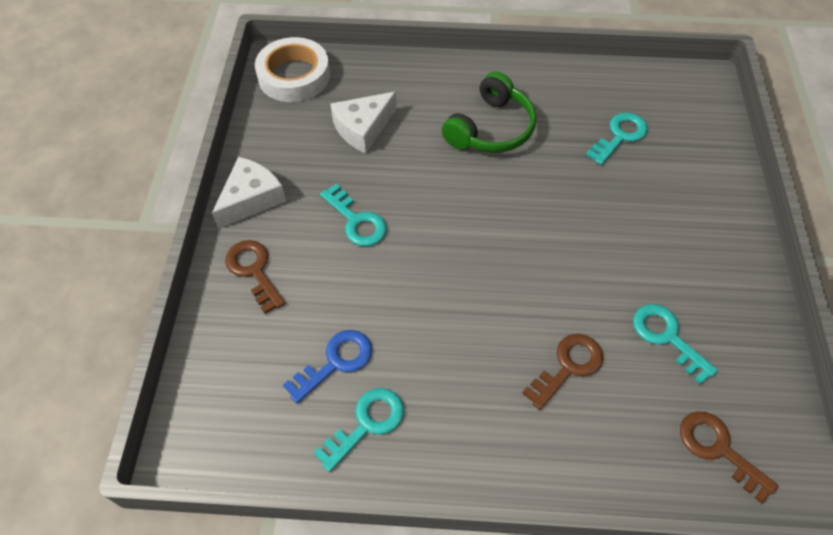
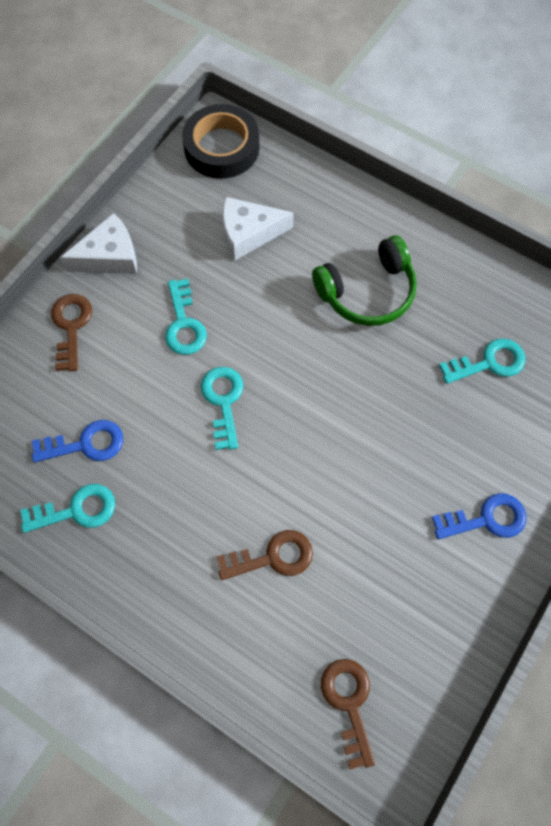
camera: 30 degrees right, 10 degrees up
(294, 76) = (221, 147): white tape -> black tape
(666, 337) = (380, 581): turquoise key -> turquoise key (223, 401)
(706, 246) = (487, 519): none -> blue key

